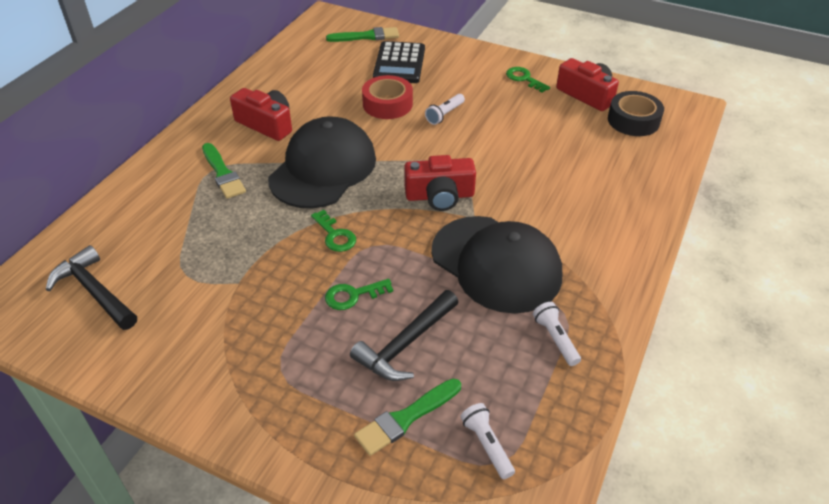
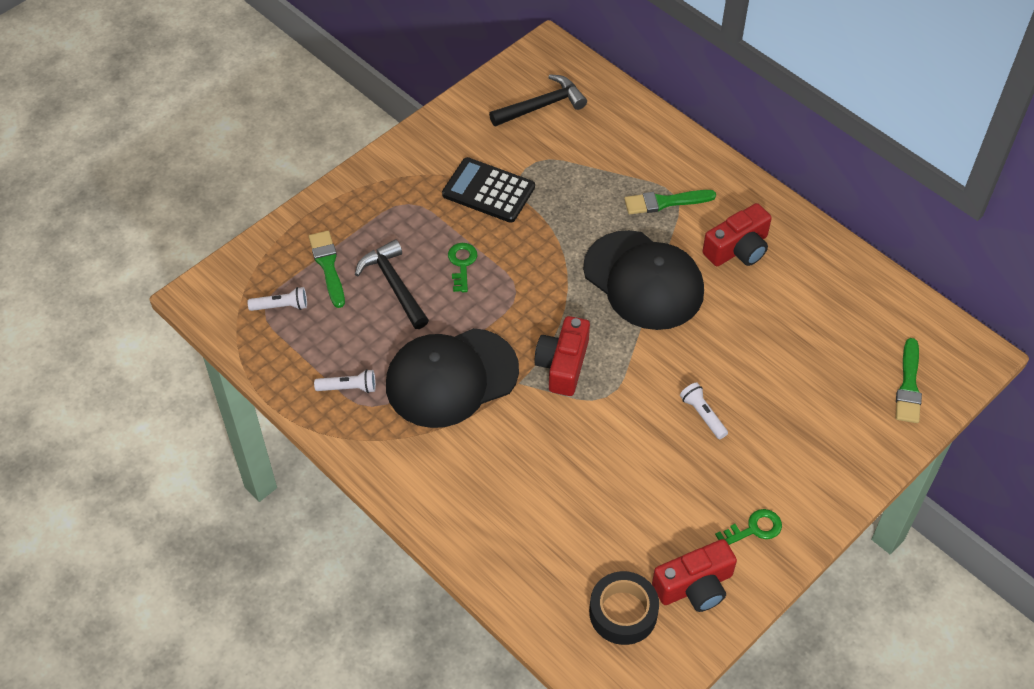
camera: 110 degrees right, 10 degrees up
(335, 235) = (541, 268): green key -> none
(387, 104) = (742, 365): red tape -> none
(399, 63) = (830, 402): black calculator -> black calculator (488, 191)

